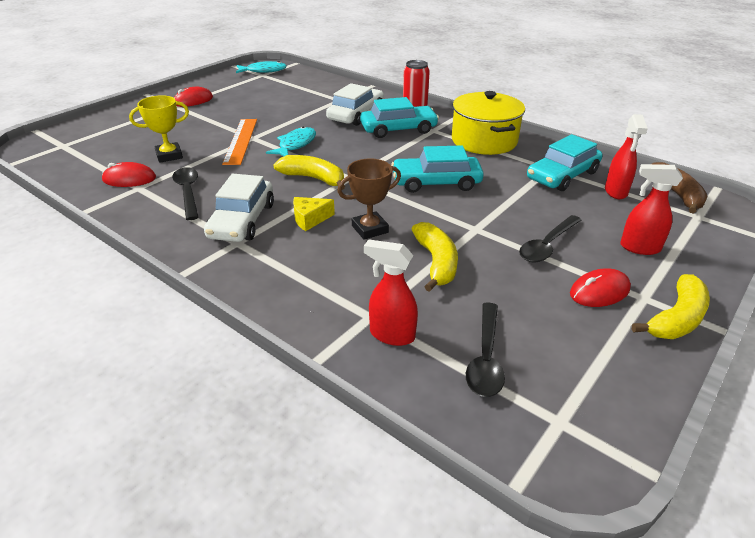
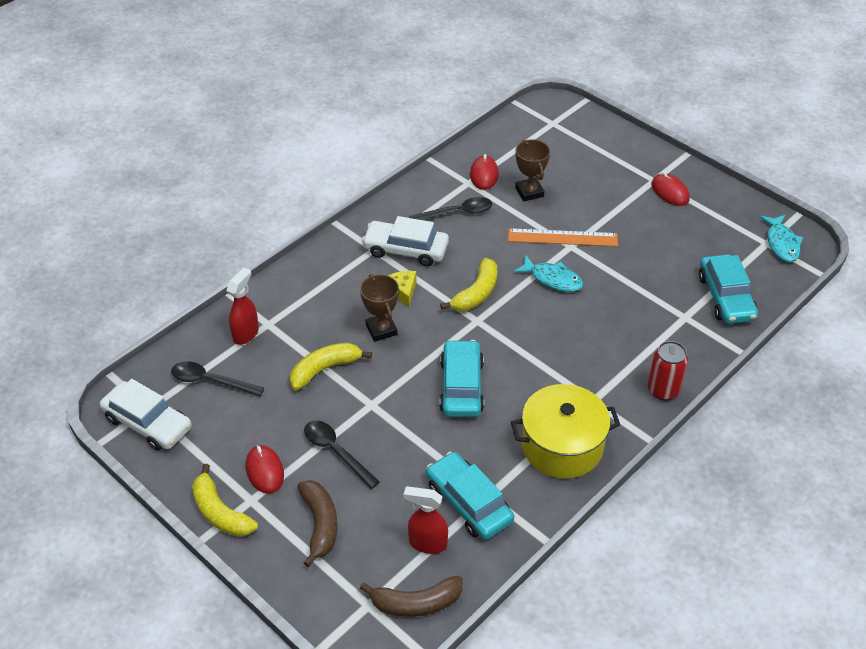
camera: 95 degrees right, 10 degrees up
(169, 155) = (529, 192): yellow trophy -> brown trophy
(356, 114) = (638, 331): white car -> white car (148, 423)
(398, 129) = (594, 367): turquoise car -> turquoise car (725, 297)
(436, 262) = (324, 369): yellow banana -> yellow banana turned 150 degrees clockwise
(639, 248) = (320, 524): red spray bottle -> brown banana

